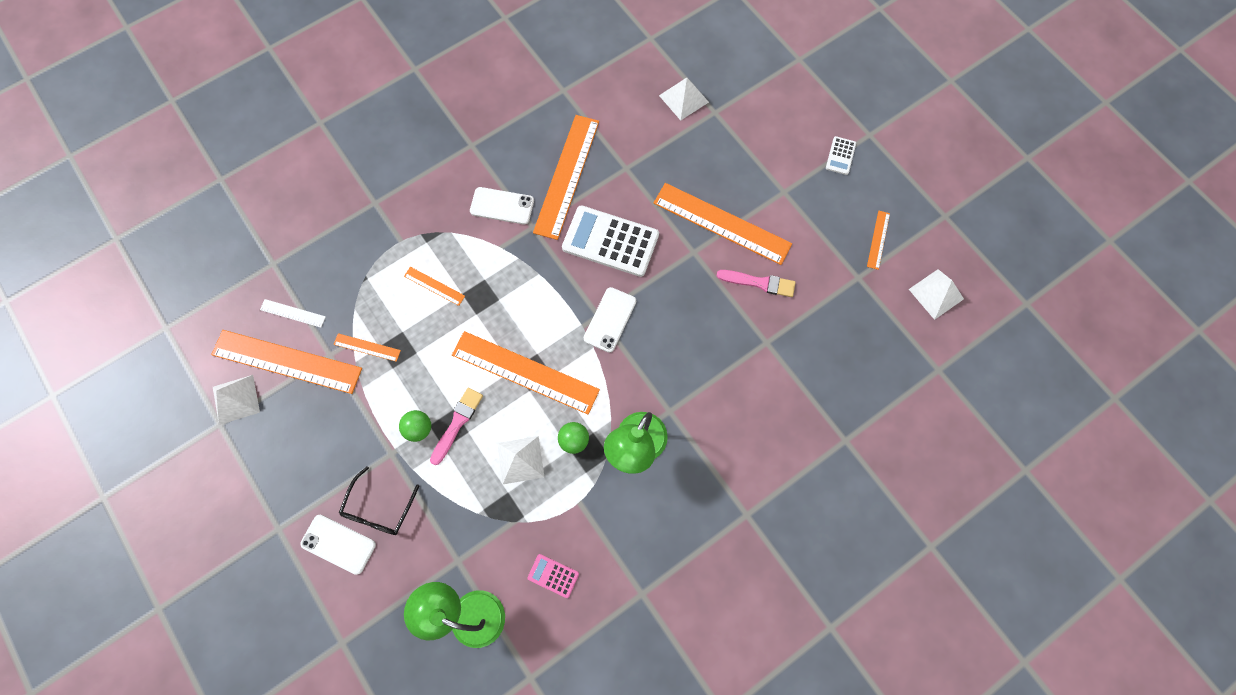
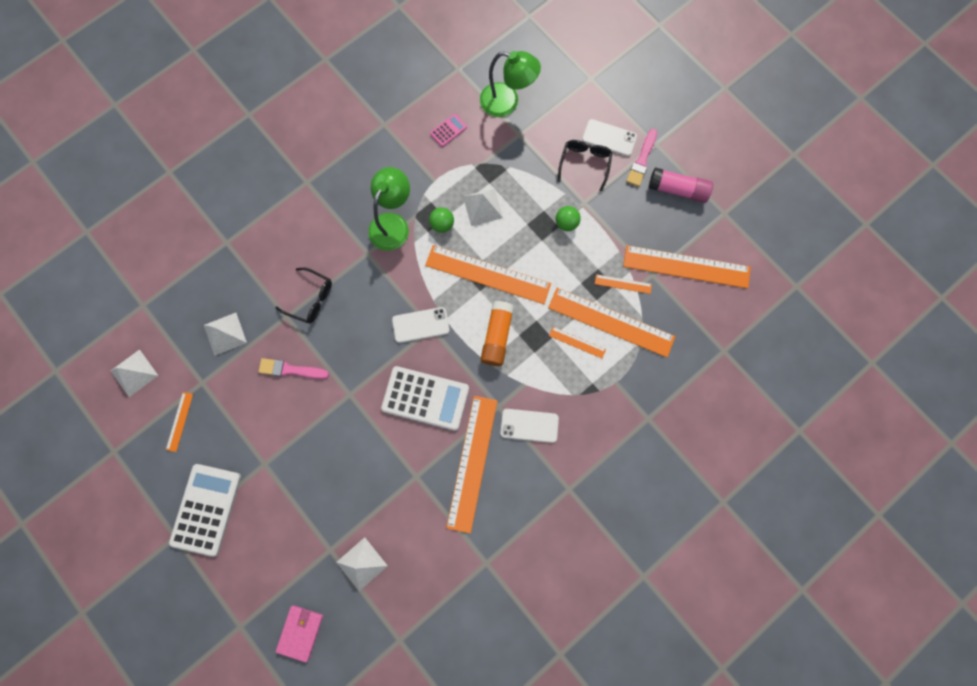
camera: 175 degrees right, 5 degrees up
(236, 399) = (718, 233): white pyramid -> white pyramid (225, 334)
(269, 461) = (677, 190): none -> pink glue stick
(292, 313) = (693, 307): white ruler -> none
(457, 423) = (536, 230): pink brush -> pink brush (641, 160)
(524, 300) = (497, 336): none -> orange glue stick
(553, 575) = (448, 130): pink calculator -> pink calculator turned 60 degrees counterclockwise
(610, 320) = (421, 325): white phone -> white phone turned 60 degrees clockwise
(721, 224) = (323, 425): orange ruler -> orange ruler (611, 322)
(738, 360) = (311, 299): none -> black glasses
(742, 51) = (300, 632): none -> pink wallet
(840, 156) = (206, 509): white calculator -> white calculator, size x2.18

